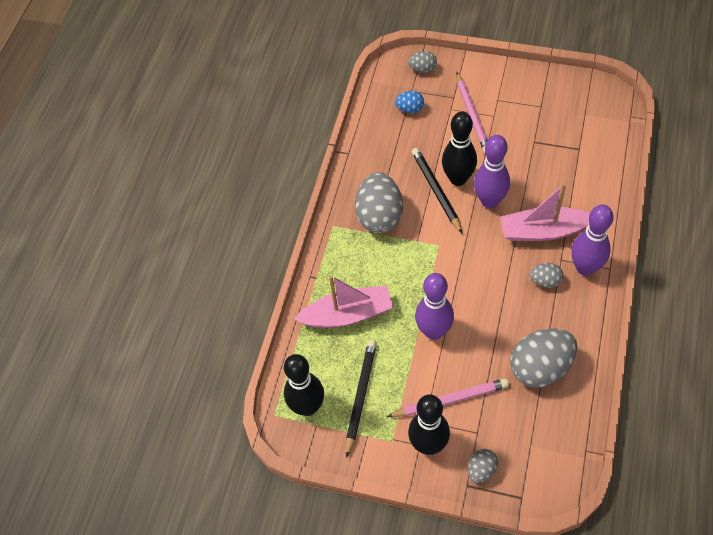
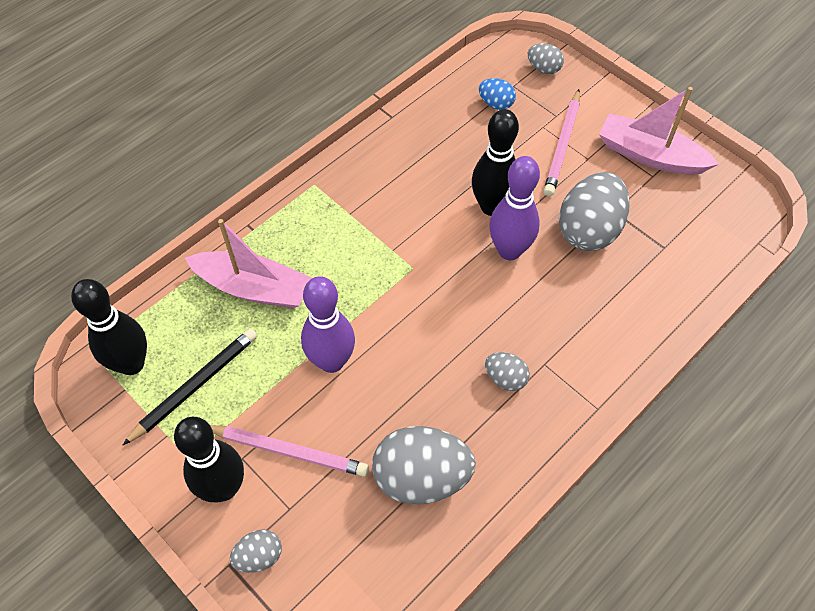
camera: 25 degrees right, 0 degrees up
(379, 216) = (372, 201): grey egg -> grey egg (589, 230)
(436, 190) = (457, 206): black pencil -> none
(543, 231) = (547, 319): pink boat -> pink boat (650, 155)
(585, 268) = (566, 390): purple bowling pin -> none

